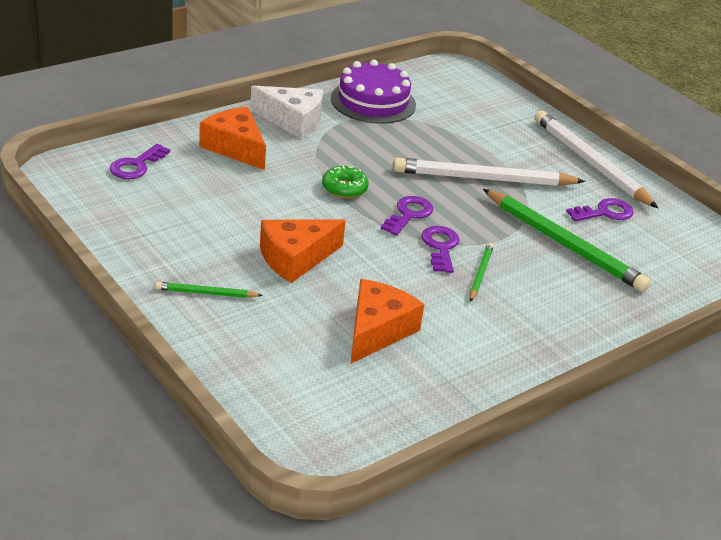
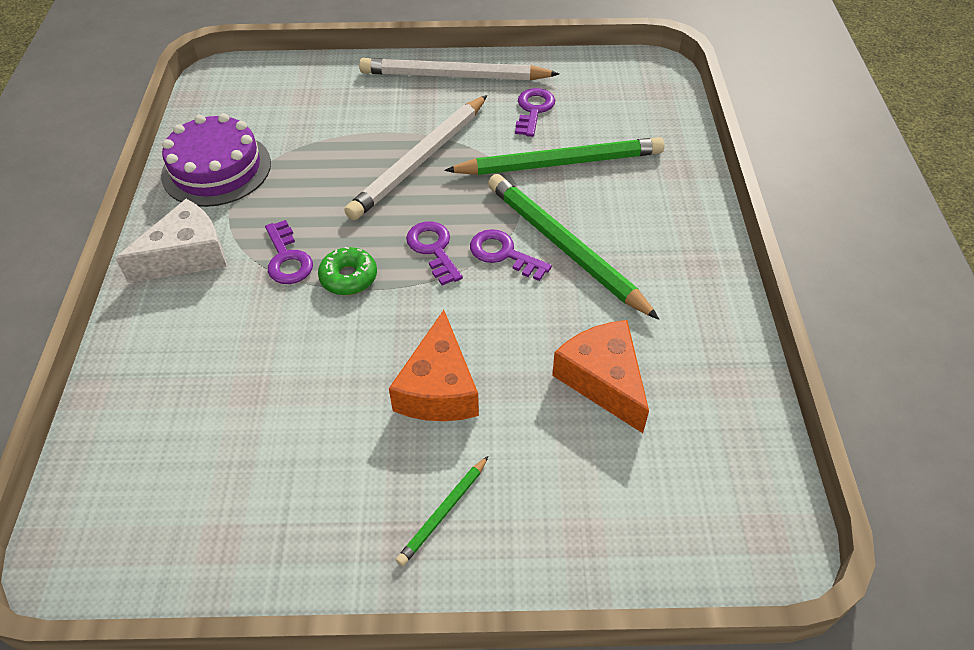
camera: 50 degrees left, 15 degrees up
(136, 166) = (135, 461): purple key -> purple key (287, 259)
(235, 147) = (189, 336): orange cheese -> none
(480, 273) = (564, 247): green pencil -> green pencil, size x2.15

